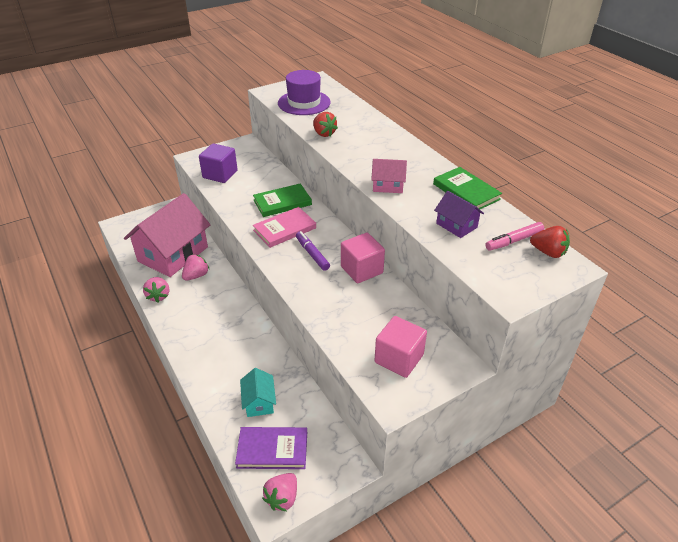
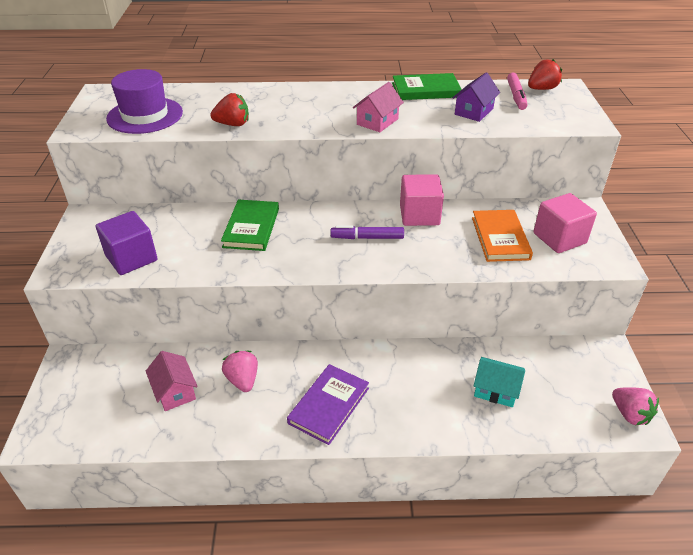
camera: 60 degrees left, 0 degrees up
(158, 296) = (249, 432): pink strawberry -> none
(173, 254) = (175, 391): pink house -> pink house, size x0.45
(272, 450) = (566, 401): purple book -> purple book (329, 405)
(284, 229) = (305, 242): pink book -> none
(368, 322) = (500, 238): none -> orange book
(456, 225) = (474, 111): purple house -> purple house turned 45 degrees counterclockwise

